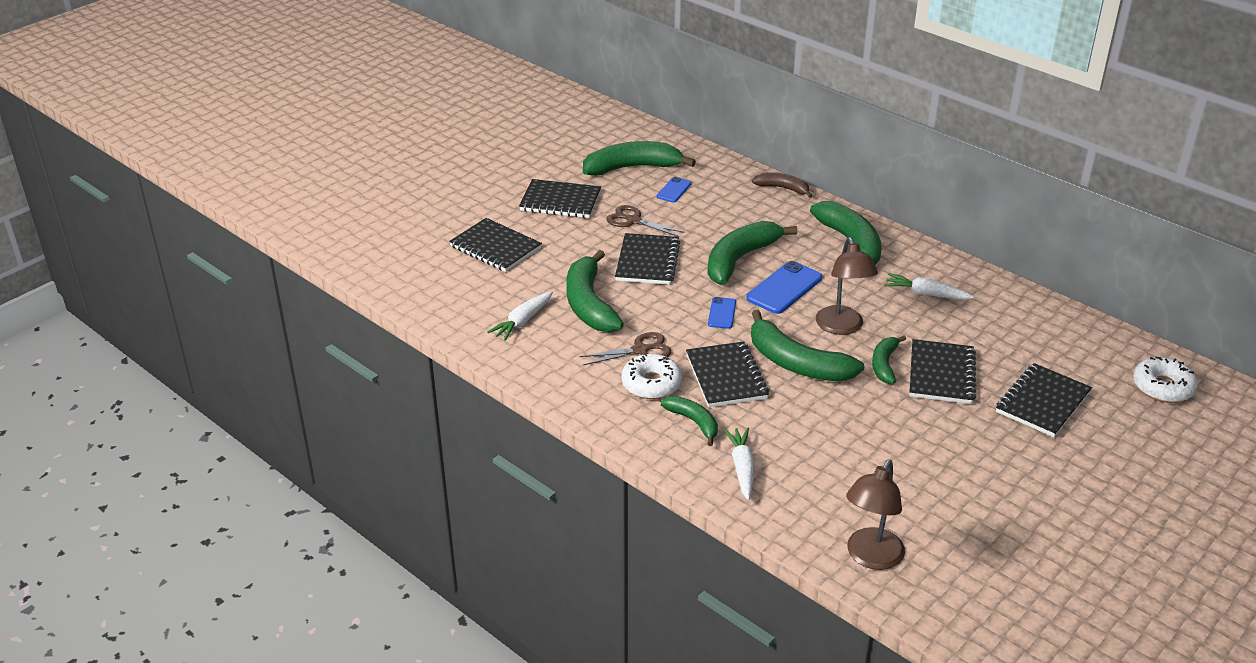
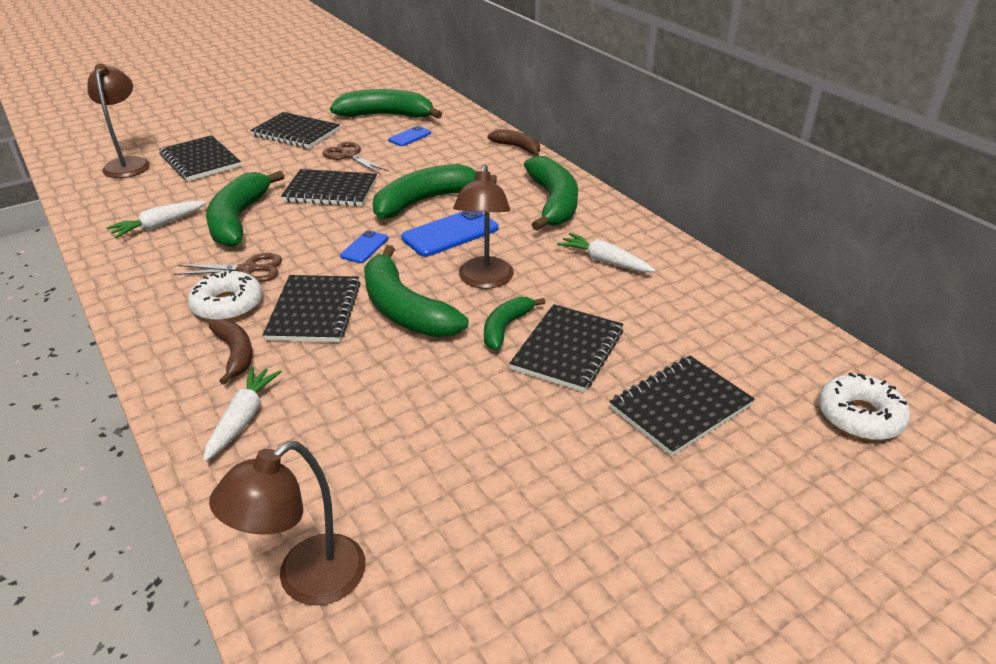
camera: 15 degrees right, 0 degrees up
(427, 261) = (128, 164): none -> brown lamp
(647, 261) = (331, 191): black notebook -> black notebook turned 75 degrees clockwise
(694, 422) = (235, 354): green banana -> brown banana

